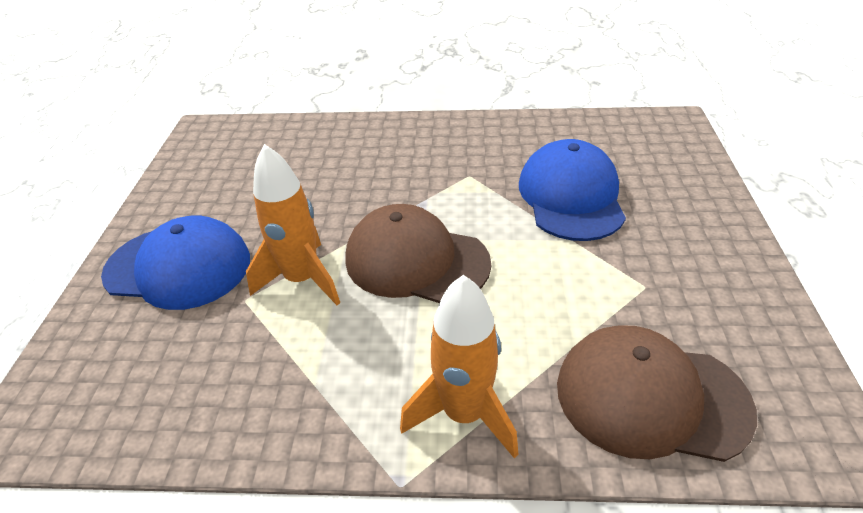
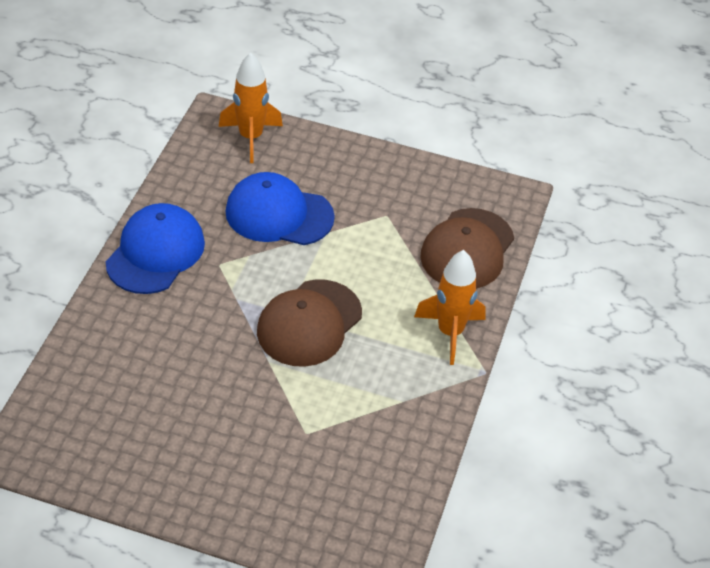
camera: 80 degrees left, 5 degrees up
(179, 267) = (246, 475): blue cap -> blue cap (155, 252)
(302, 279) = (299, 395): orange rocket -> orange rocket (251, 138)

